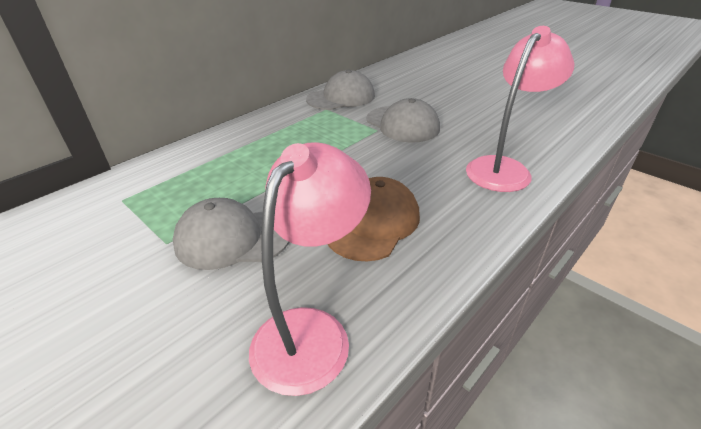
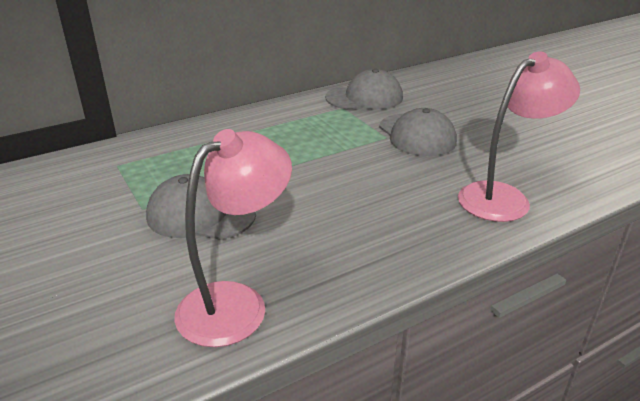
camera: 15 degrees right, 5 degrees down
(373, 223) = (335, 225): brown cap -> none

